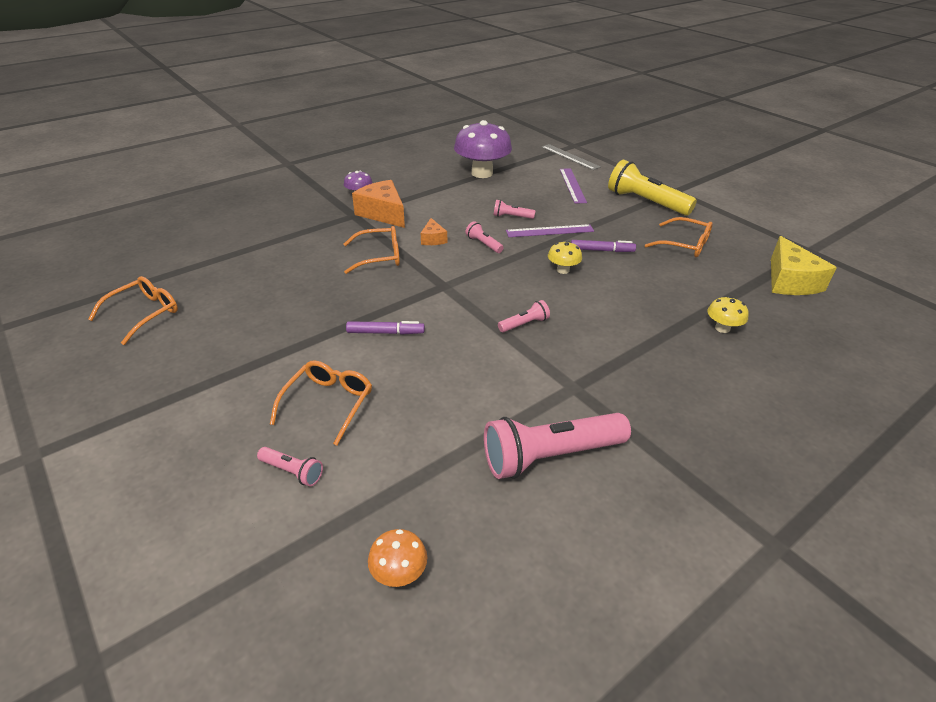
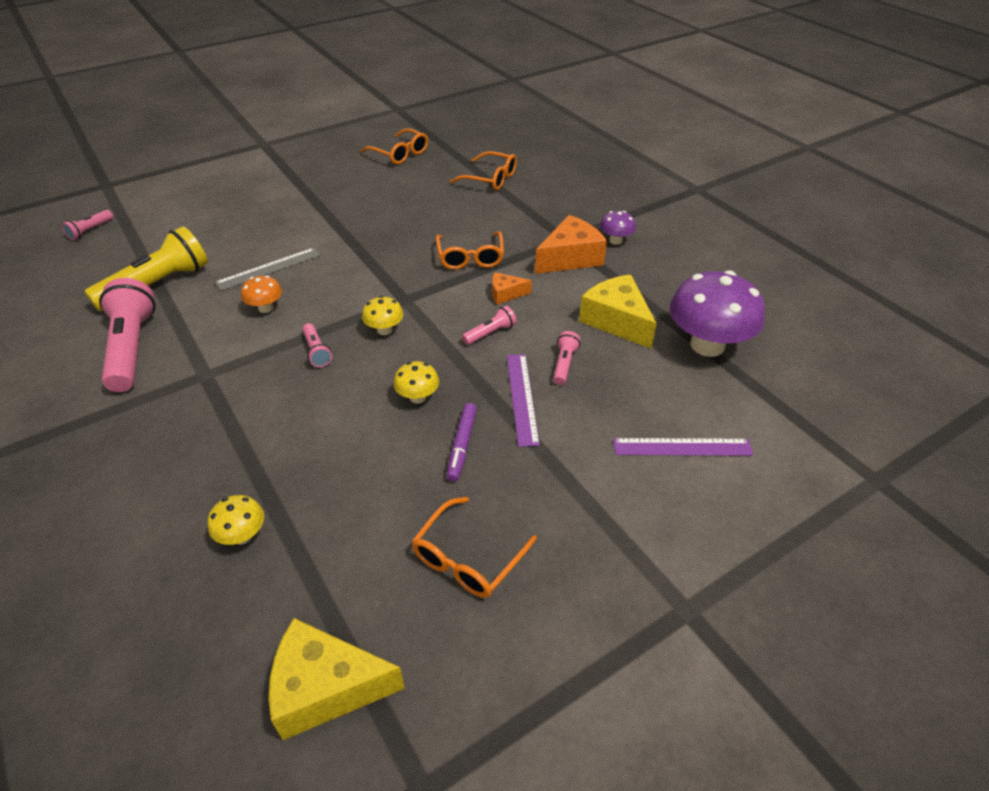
camera: 95 degrees right, 5 degrees up
(292, 471) = (194, 229): pink flashlight -> pink flashlight (90, 230)
(328, 404) = (254, 239): orange glasses -> orange glasses (490, 179)
(385, 332) = (335, 263): purple marker -> none
(399, 573) = (84, 272): orange mushroom -> orange mushroom (265, 308)
(462, 199) = (616, 321): none -> yellow cheese
(488, 292) = (384, 330): none -> yellow mushroom
(570, 157) = (812, 463): grey ruler -> grey ruler (268, 269)
(646, 202) = (625, 542): yellow flashlight -> yellow flashlight (157, 285)

